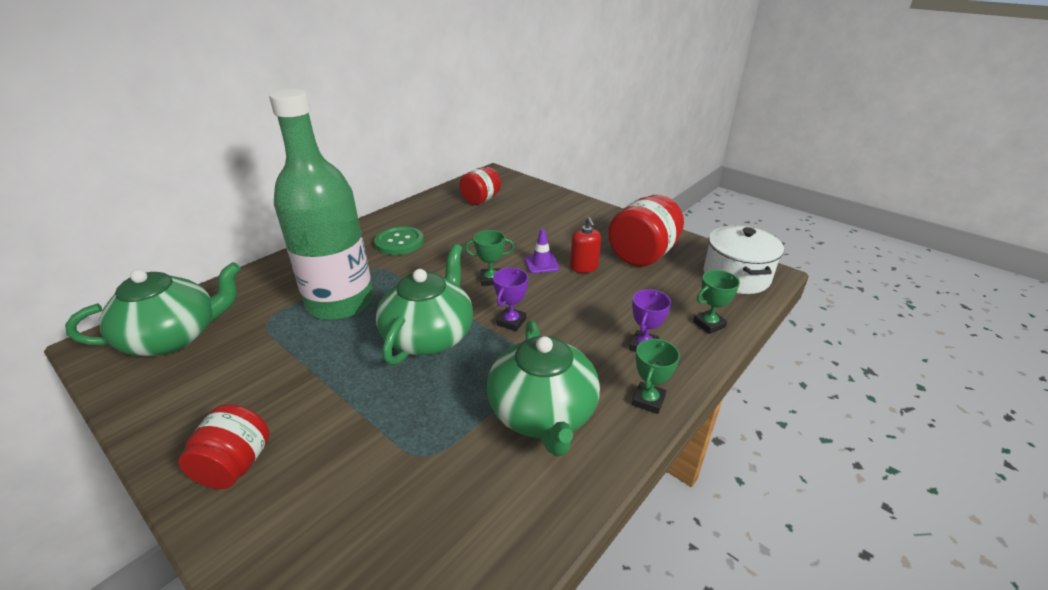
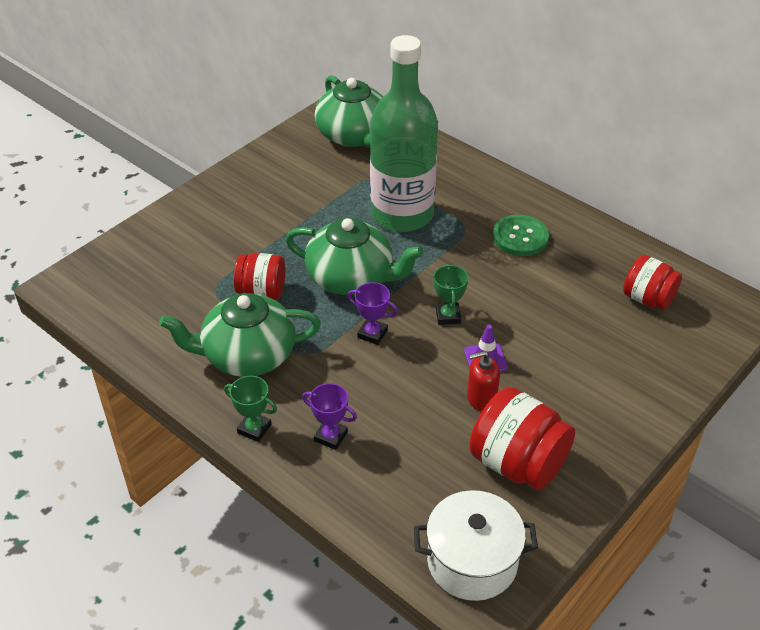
camera: 90 degrees right, 10 degrees up
(235, 465) = (221, 202): red jar -> red jar (262, 292)
(709, 324) = (366, 504): green trophy -> none

